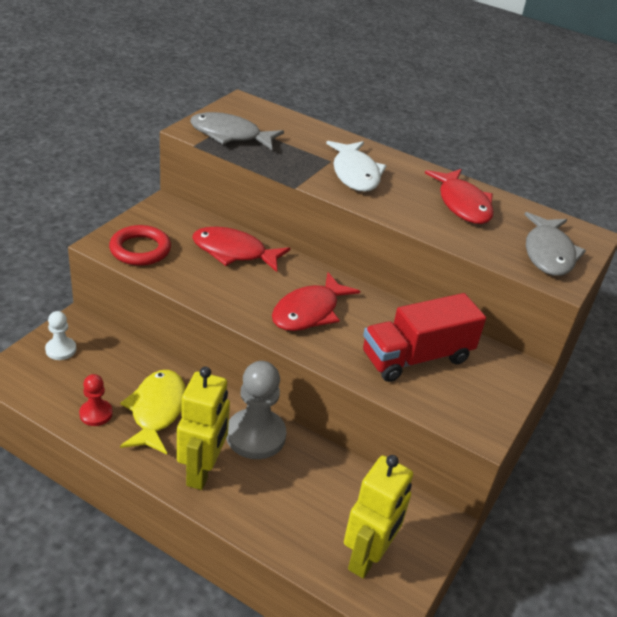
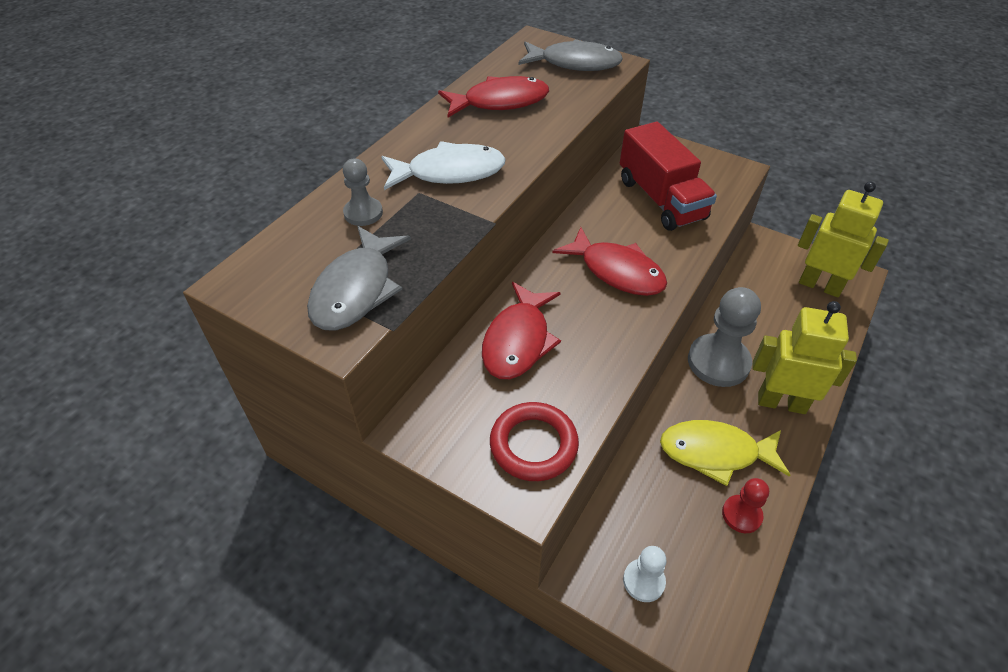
camera: 85 degrees left, 10 degrees up
(305, 140) = (363, 213): none -> grey pawn

